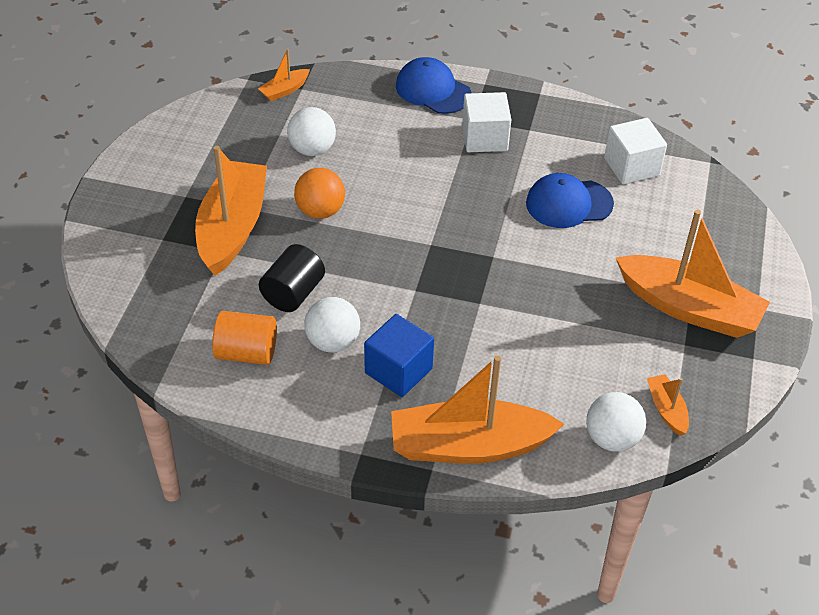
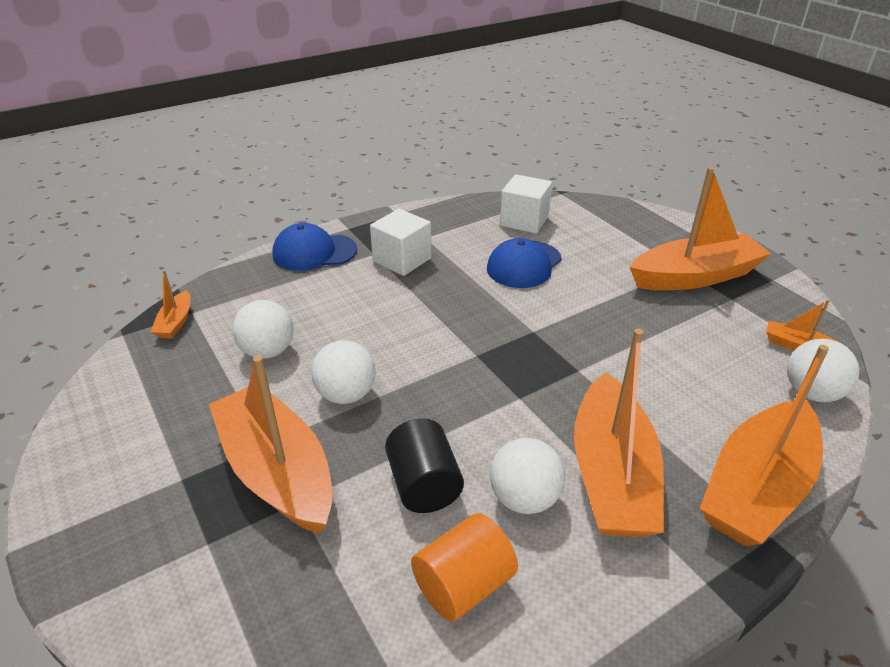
camera: 45 degrees left, 10 degrees down
(320, 211) = (346, 394): orange ball -> white ball
(398, 370) = (611, 474): blue cube -> orange boat

